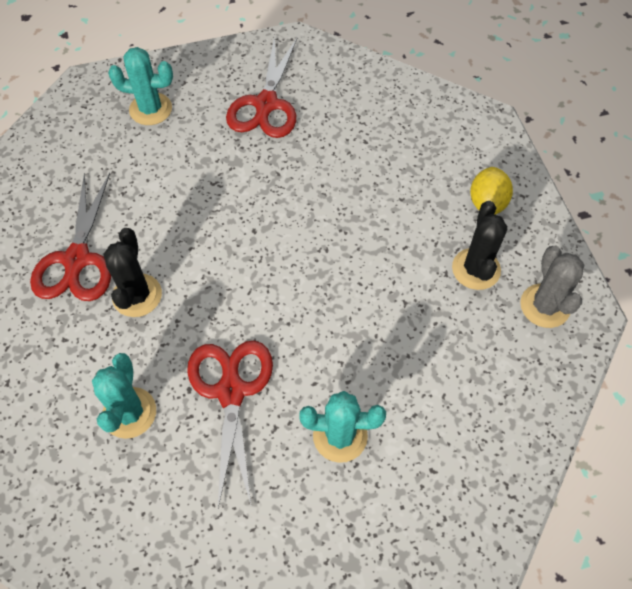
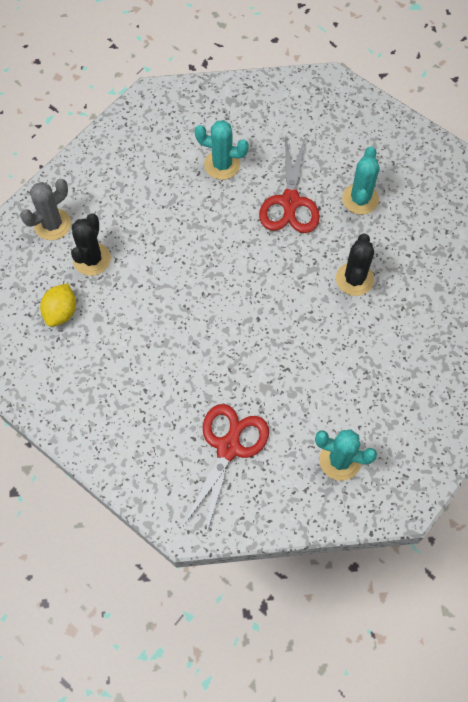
camera: 170 degrees left, 5 degrees up
(77, 259) = (402, 316): red scissors -> none
(545, 306) = (52, 224): grey cactus -> grey cactus turned 45 degrees clockwise

